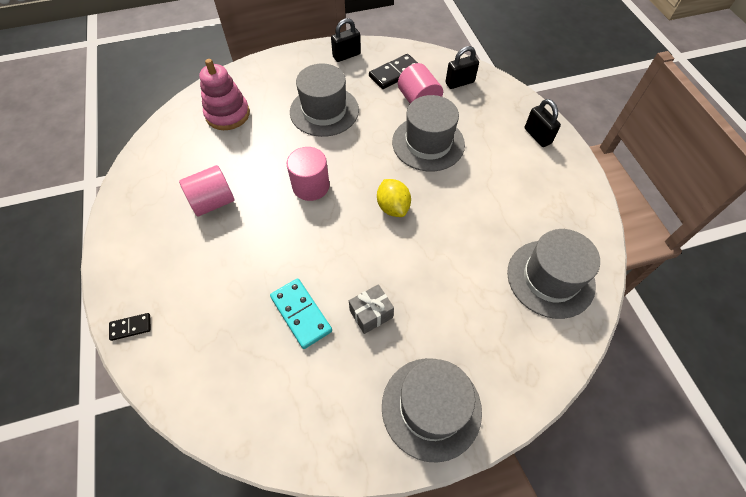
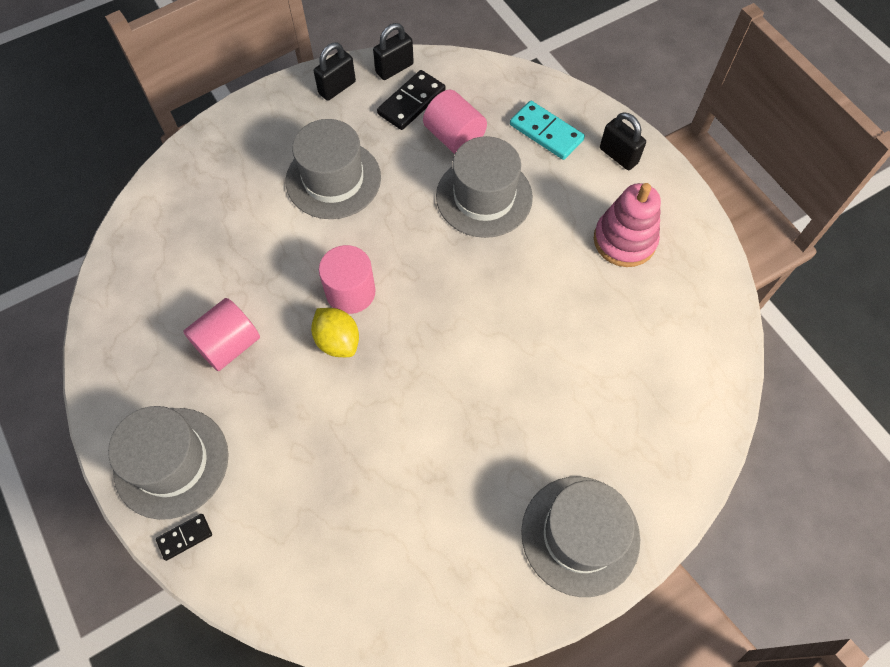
camera: 15 degrees left, 5 degrees up
(227, 114) = (202, 213): pink stacking toy -> pink stacking toy (624, 240)
(301, 314) = (393, 464): turquoise domino -> turquoise domino (546, 132)
(371, 314) = (478, 442): grey gift -> none
(393, 207) = (464, 296): yellow lemon -> yellow lemon (338, 341)
(459, 83) = (501, 98): black padlock -> black padlock (394, 68)
(550, 278) = (677, 343): grey hat -> grey hat (171, 462)

